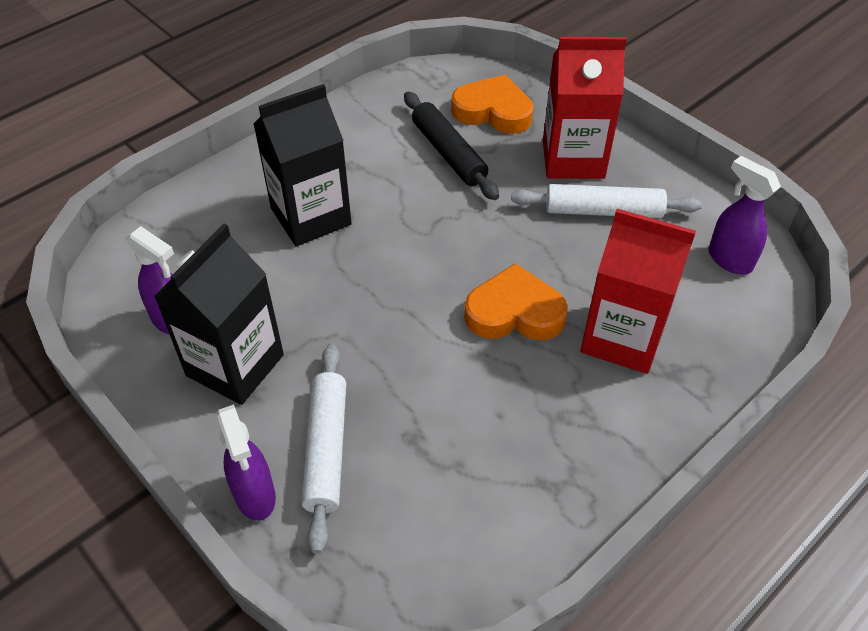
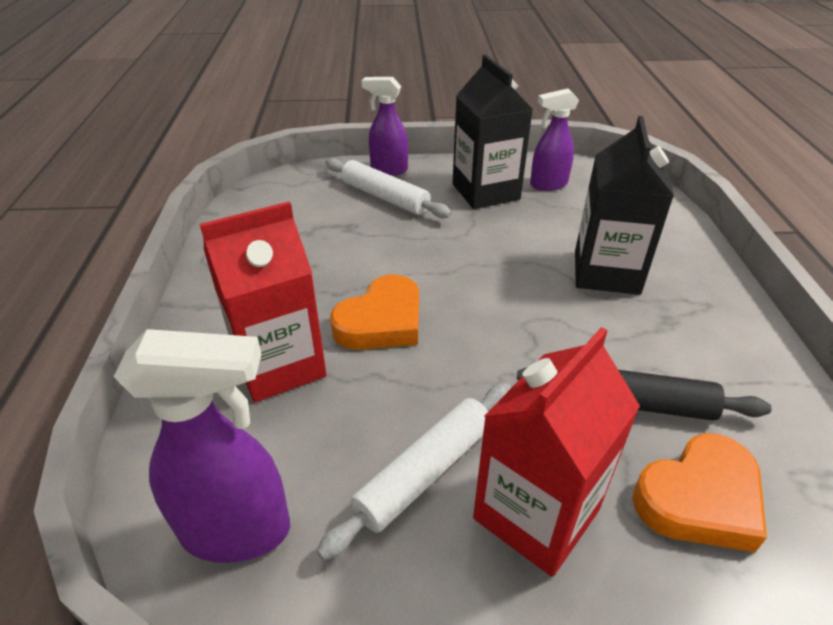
camera: 130 degrees right, 10 degrees down
(729, 259) = (238, 531): purple spray bottle -> purple spray bottle, size x1.50

